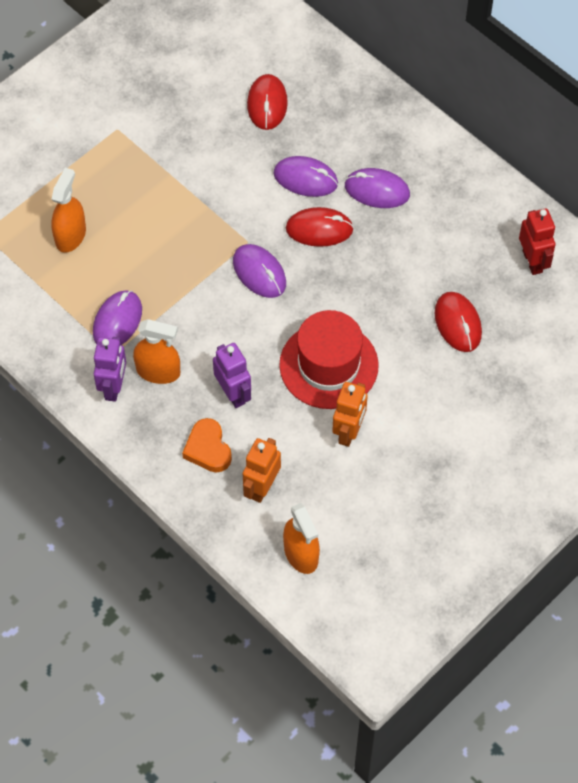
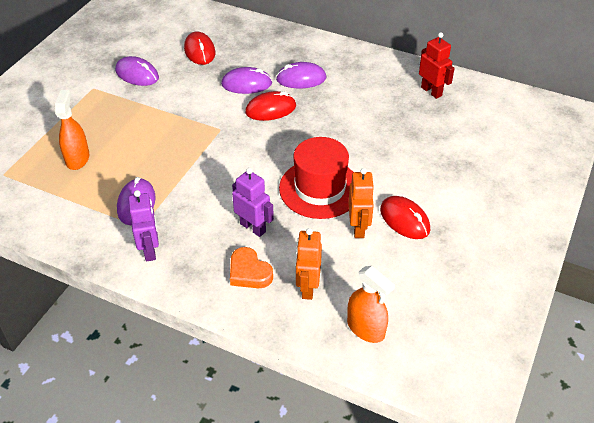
camera: 20 degrees left, 15 degrees down
(158, 371) = (184, 229): orange spray bottle -> none
(259, 273) = (238, 145): purple mouse -> purple mouse (137, 74)
(458, 323) = (401, 138): red mouse -> red mouse (404, 220)

